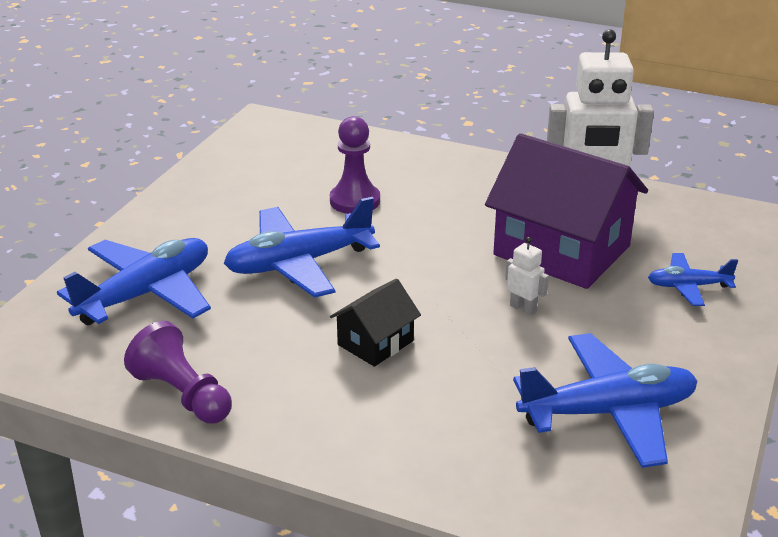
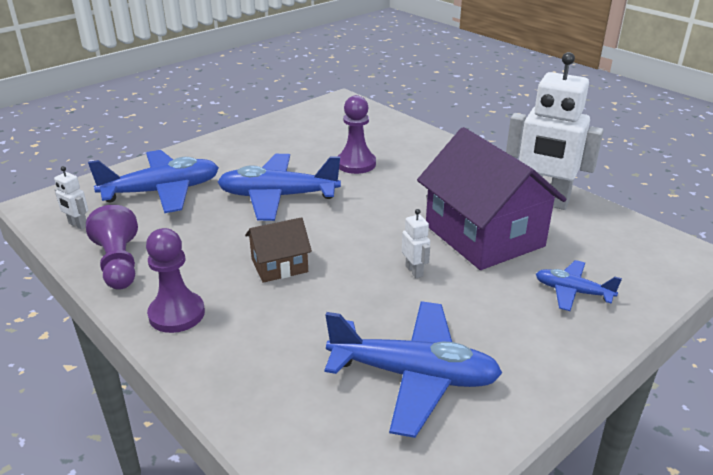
camera: 25 degrees right, 0 degrees up
(77, 364) = (78, 225): none -> white robot
(311, 429) = (177, 314): none -> purple pawn
(375, 343) = (279, 266): black house -> brown house

